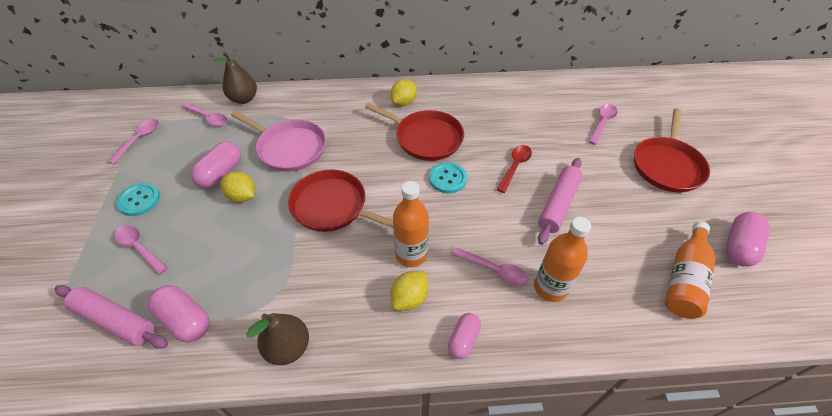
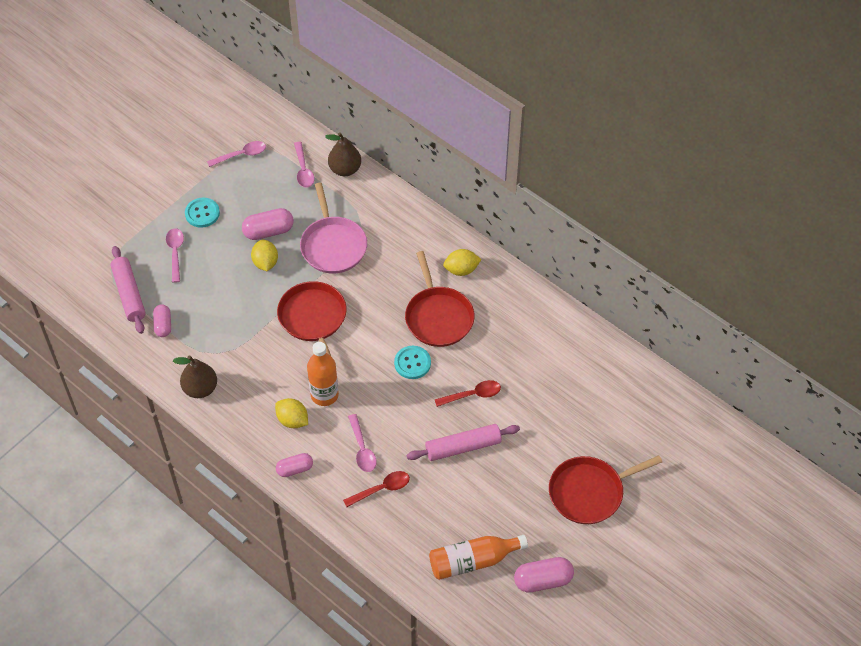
camera: 45 degrees right, 5 degrees up
(185, 320) = (163, 325): pink capsule -> pink capsule, size x0.66
(409, 298) = (292, 420): yellow lemon -> yellow lemon turned 45 degrees clockwise
(550, 288) = (381, 489): orange bottle -> red spoon
(602, 123) = (595, 419): pink spoon -> none

